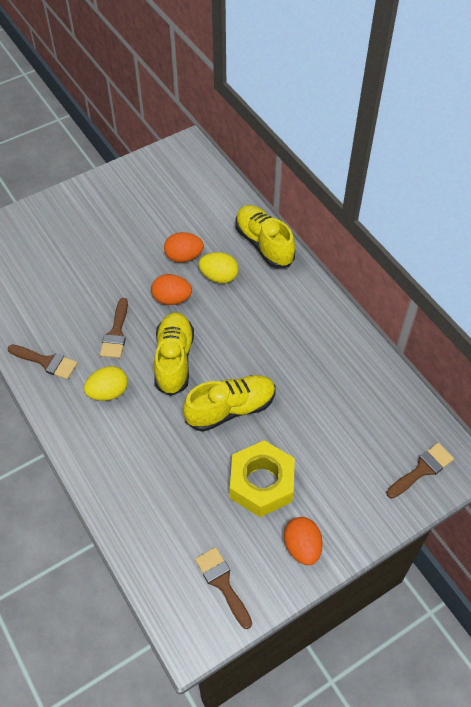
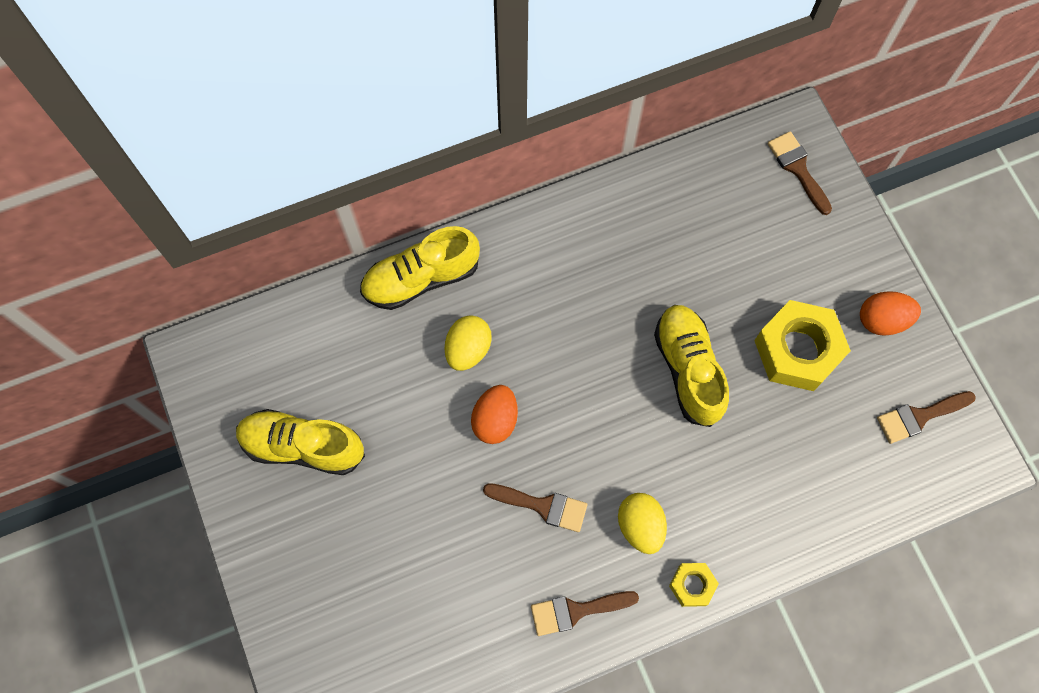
camera: 80 degrees left, 15 degrees up
(46, 362) = (576, 611): brown brush -> brown brush turned 135 degrees counterclockwise
(69, 429) = (692, 585): none -> yellow nut
(174, 359) = (600, 431): yellow shoe -> yellow shoe (302, 446)
(184, 257) = (421, 393): orange egg -> none

